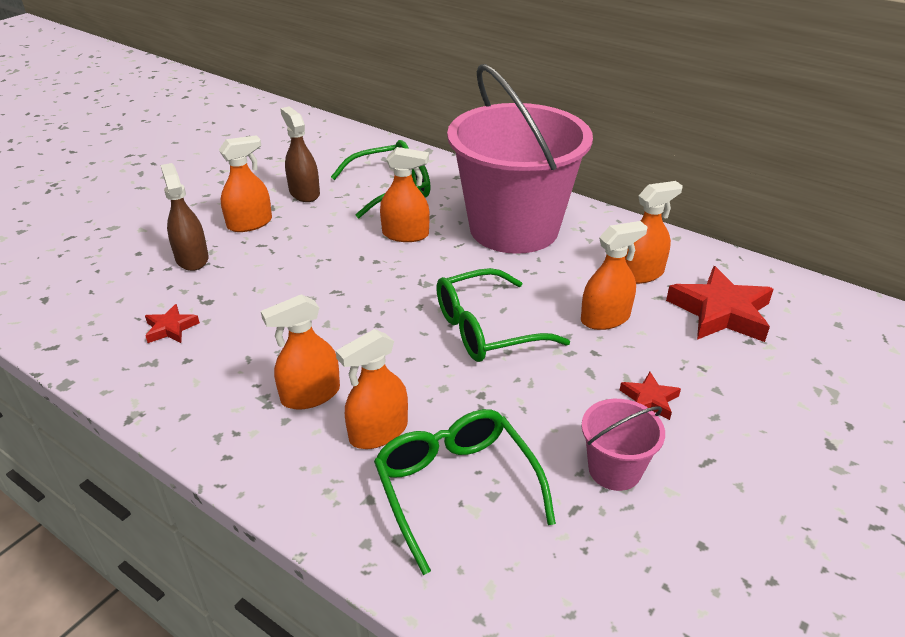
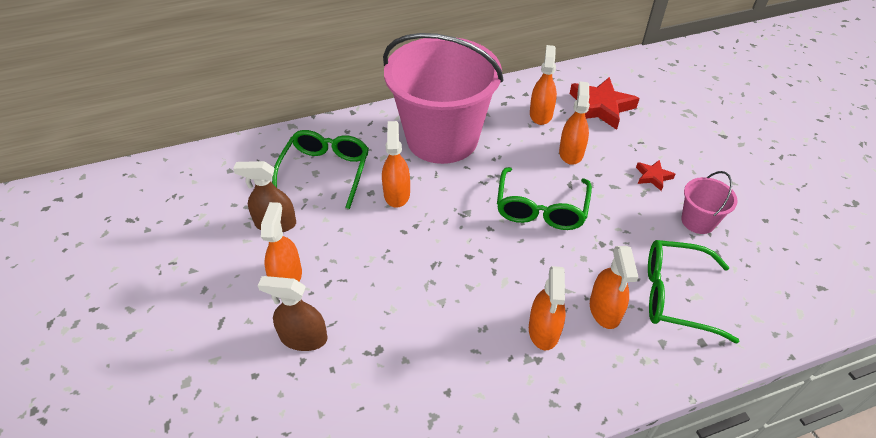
camera: 55 degrees left, 10 degrees up
(171, 328) = (396, 388): red star -> none
(405, 234) = (397, 194): orange spray bottle -> orange spray bottle turned 45 degrees counterclockwise

